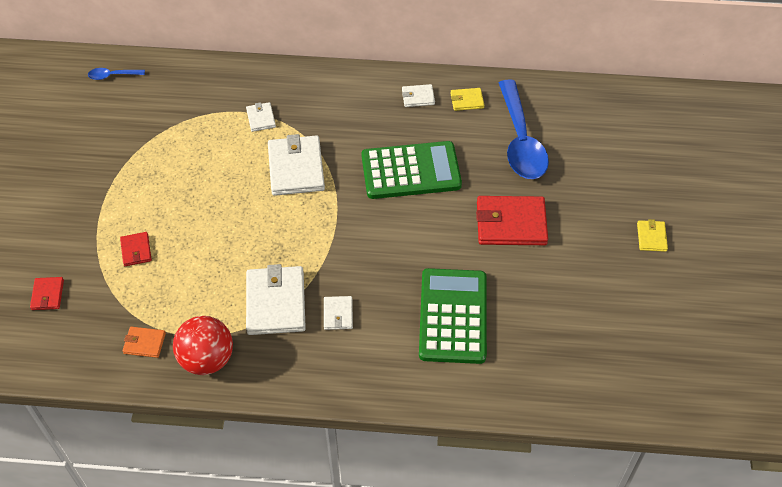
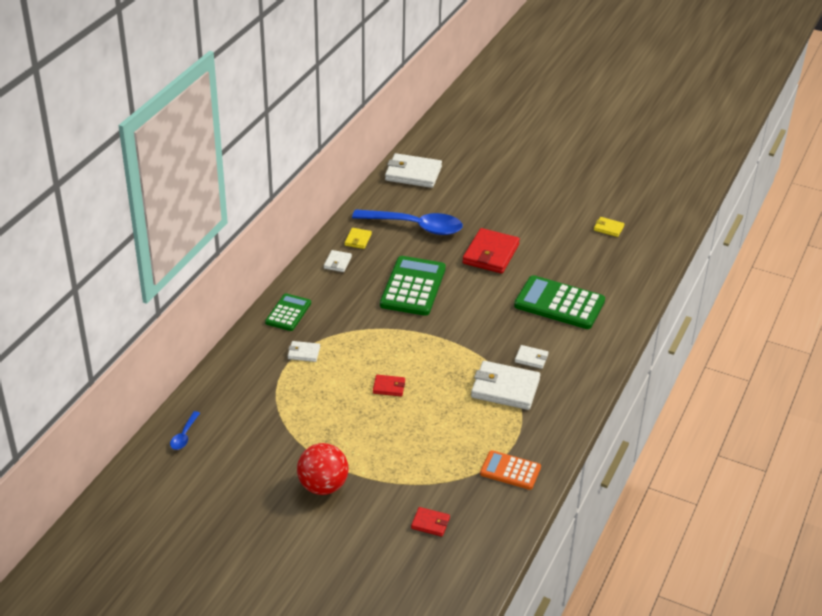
camera: 70 degrees left, 15 degrees down
(136, 250) = (410, 458): red wallet -> red wallet (389, 387)
(144, 343) = (510, 471): orange wallet -> orange calculator
(207, 359) = (542, 437): red ball -> red ball (323, 486)
(296, 168) = (373, 346): white wallet -> white wallet (413, 173)
(316, 87) = (288, 313): none -> green calculator
(651, 237) = (535, 198): yellow wallet -> yellow wallet (608, 228)

